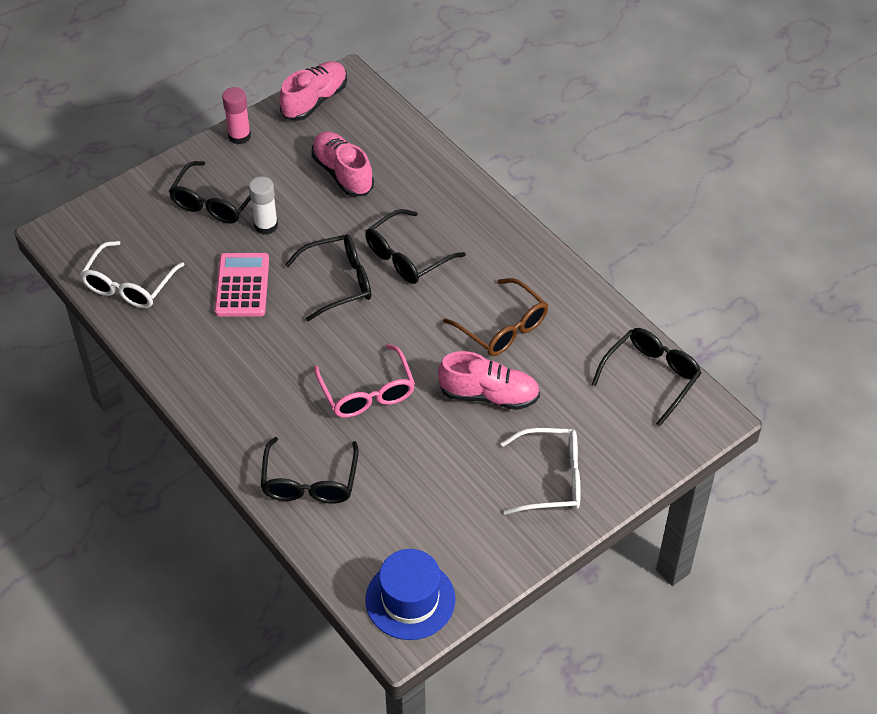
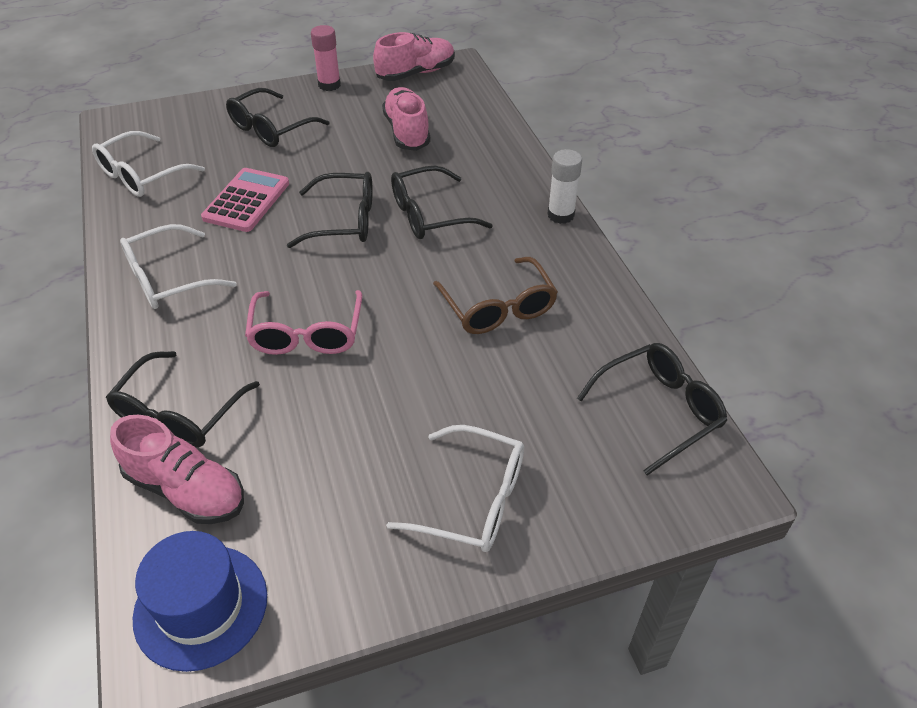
camera: 20 degrees right, 5 degrees down
(225, 378) = (168, 279): none -> white glasses
(266, 226) = (305, 157): white glue stick -> white glue stick (560, 215)
(489, 395) = (445, 375): pink shoe -> pink shoe (186, 489)

